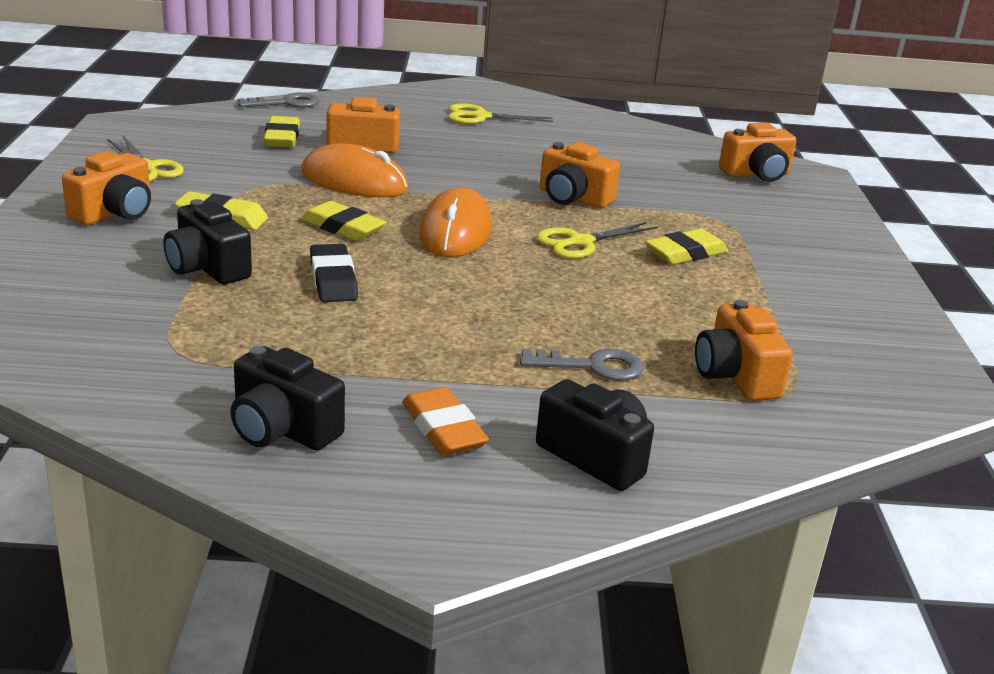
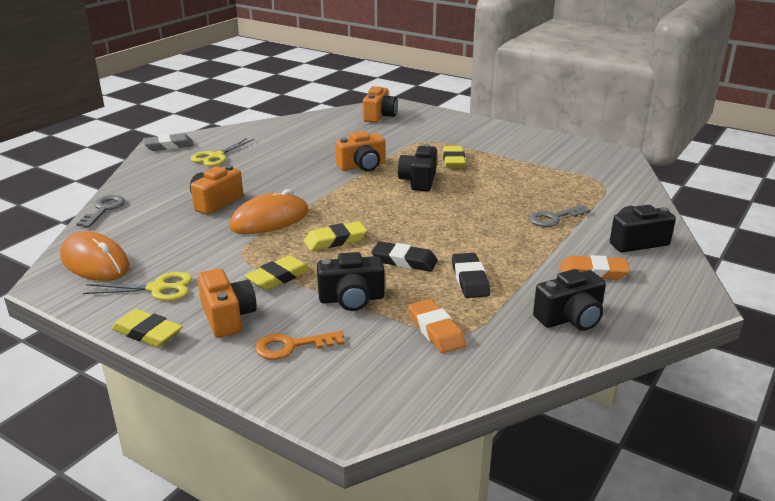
camera: 55 degrees left, 0 degrees up
(78, 258) = (291, 346): none -> orange key
(173, 334) = (436, 330): none -> orange eraser
(282, 138) = (167, 226): yellow eraser -> yellow eraser (147, 333)
(325, 333) = (470, 279): none -> black eraser
(455, 231) = (373, 209): orange mouse -> orange mouse (95, 262)
(474, 90) = (169, 146): none -> grey eraser
(580, 242) = (418, 181): yellow scissors -> black camera
(592, 366) = (554, 218): grey key -> grey key turned 150 degrees counterclockwise
(735, 376) = (582, 189): orange camera -> none

